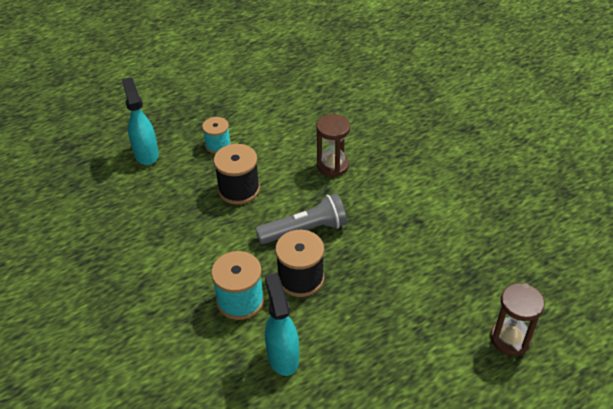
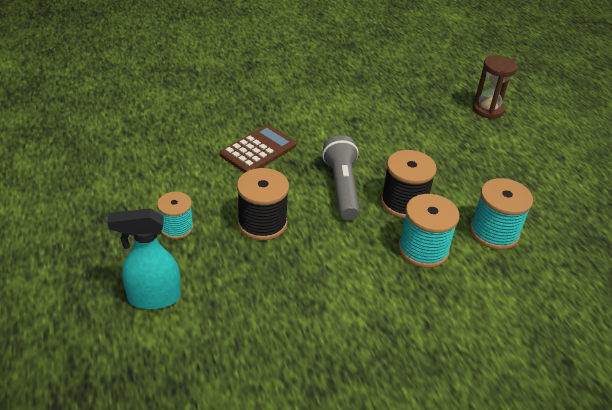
camera: 80 degrees left, 5 degrees down
(283, 356) = (494, 232): turquoise spray bottle -> turquoise spool
(332, 166) = (258, 150): brown hourglass -> brown calculator

